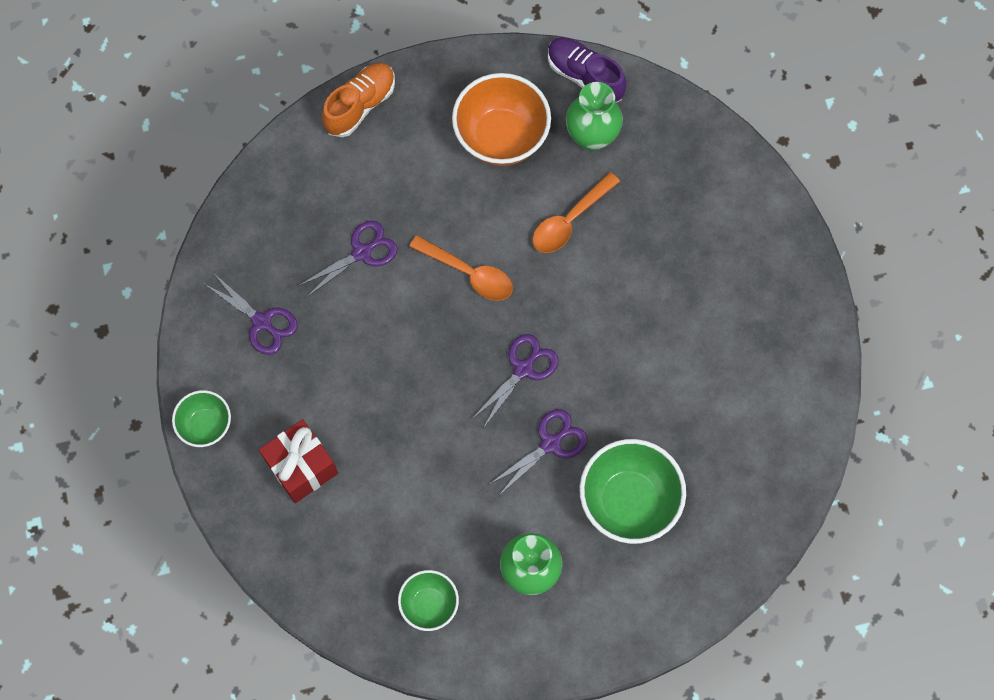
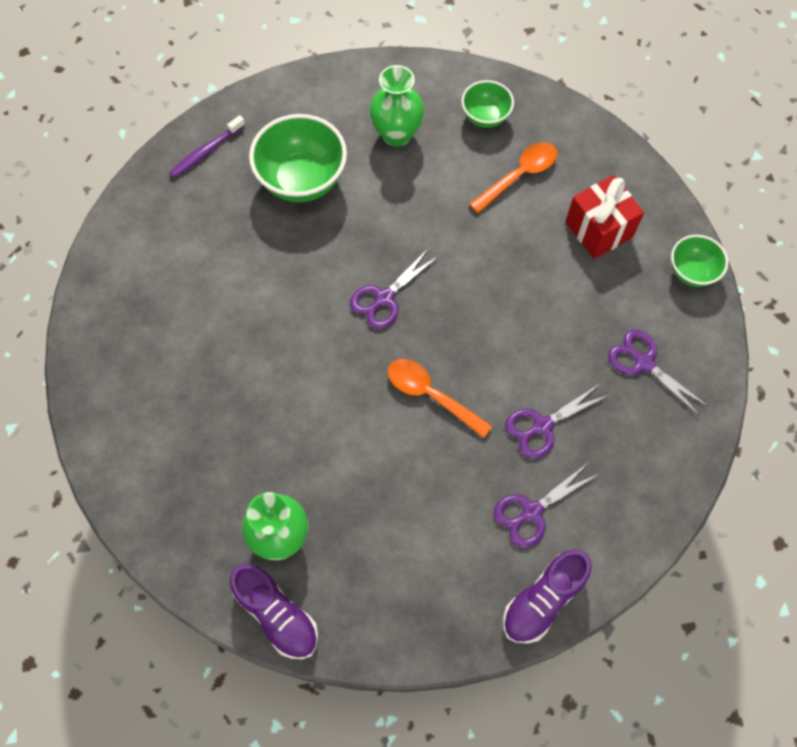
camera: 175 degrees left, 5 degrees down
(360, 105) = (543, 600): orange shoe -> purple shoe
(501, 137) = (383, 545): orange bowl -> none
(550, 444) = (366, 231): purple scissors -> purple scissors (532, 512)
(569, 220) = (319, 442): orange spoon -> orange spoon (519, 175)
(742, 529) = (206, 151): none -> purple toothbrush

